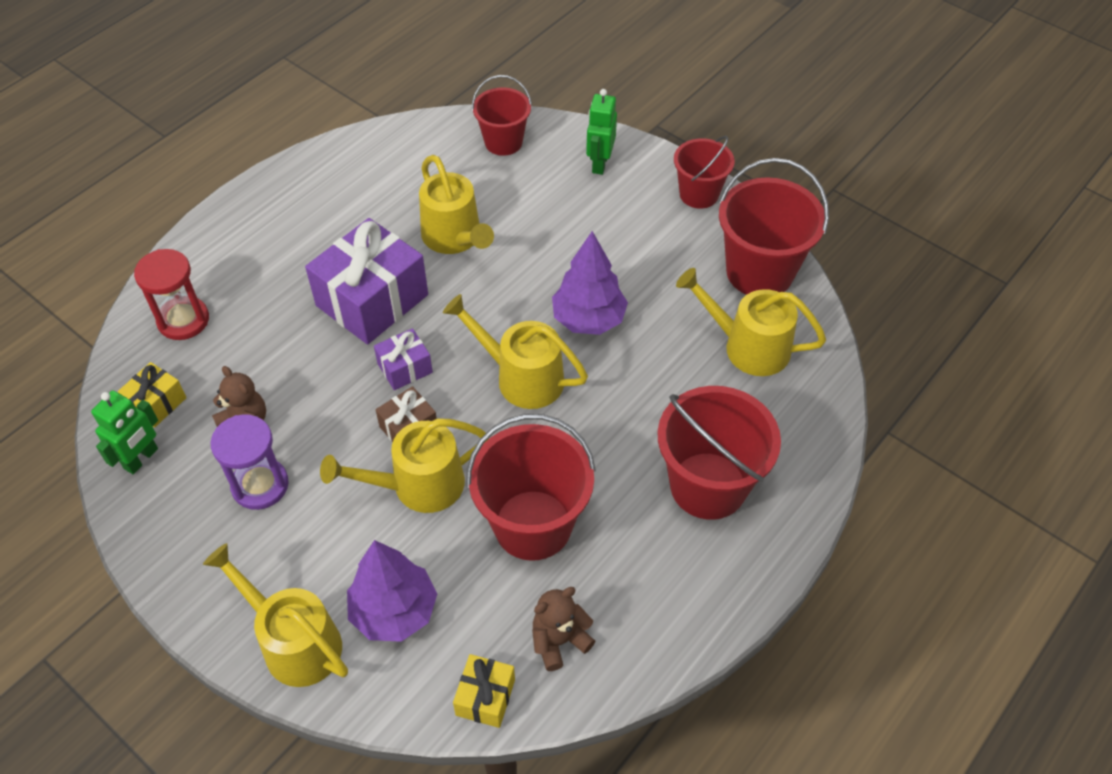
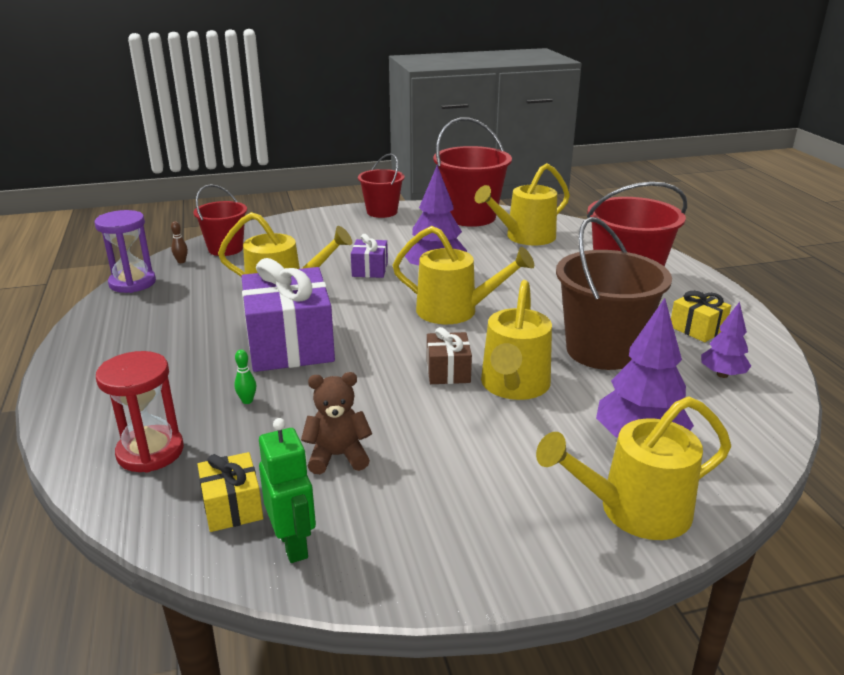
camera: 55 degrees left, 25 degrees down
(260, 485) = (422, 471): purple hourglass -> purple hourglass (132, 283)
(276, 329) = (247, 401): none -> green bowling pin
(405, 368) = (383, 353): purple gift -> purple gift (370, 270)
(453, 133) = (181, 261): none -> brown bowling pin
(485, 697) = (759, 424): yellow gift -> yellow gift (697, 329)
(521, 377) = (456, 311): yellow watering can -> yellow watering can turned 135 degrees counterclockwise
(533, 525) = (602, 350): red bucket -> brown bucket
(559, 640) = (722, 374): brown teddy bear -> purple tree
(599, 163) = (305, 228): green robot -> none

